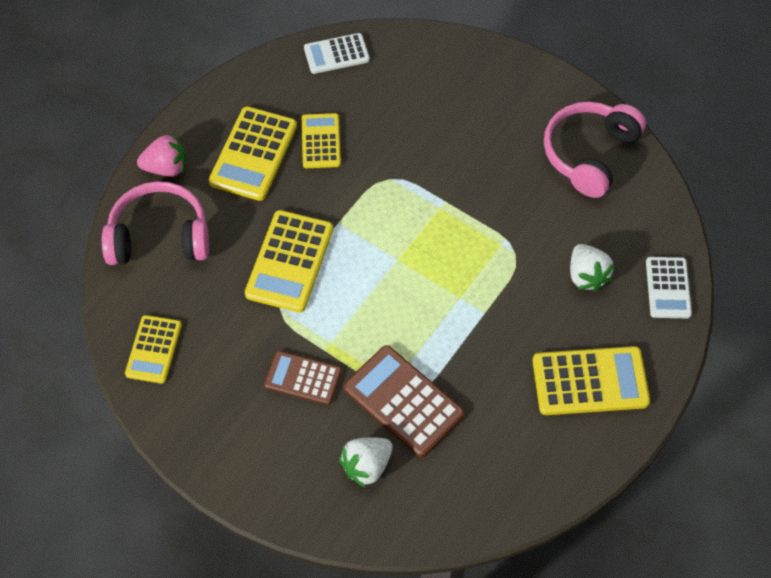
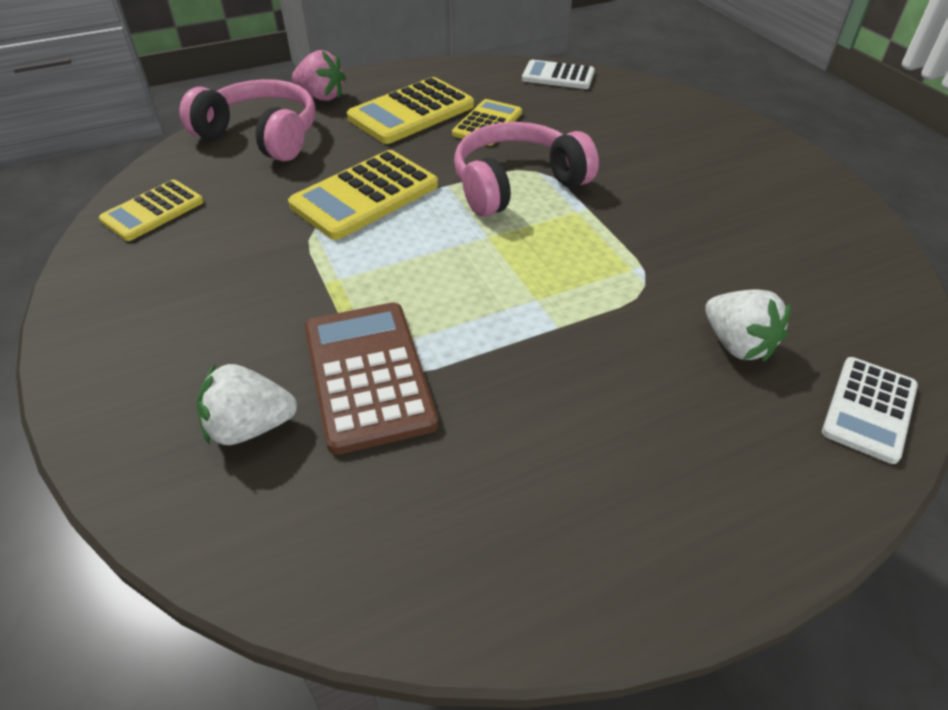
camera: 30 degrees right, 15 degrees down
(303, 378) = (272, 298): brown calculator -> none
(586, 276) = (737, 344): white strawberry -> white strawberry turned 45 degrees counterclockwise
(589, 154) = (811, 228): pink headphones -> pink headphones (517, 184)
(590, 381) = (666, 476): yellow calculator -> none

